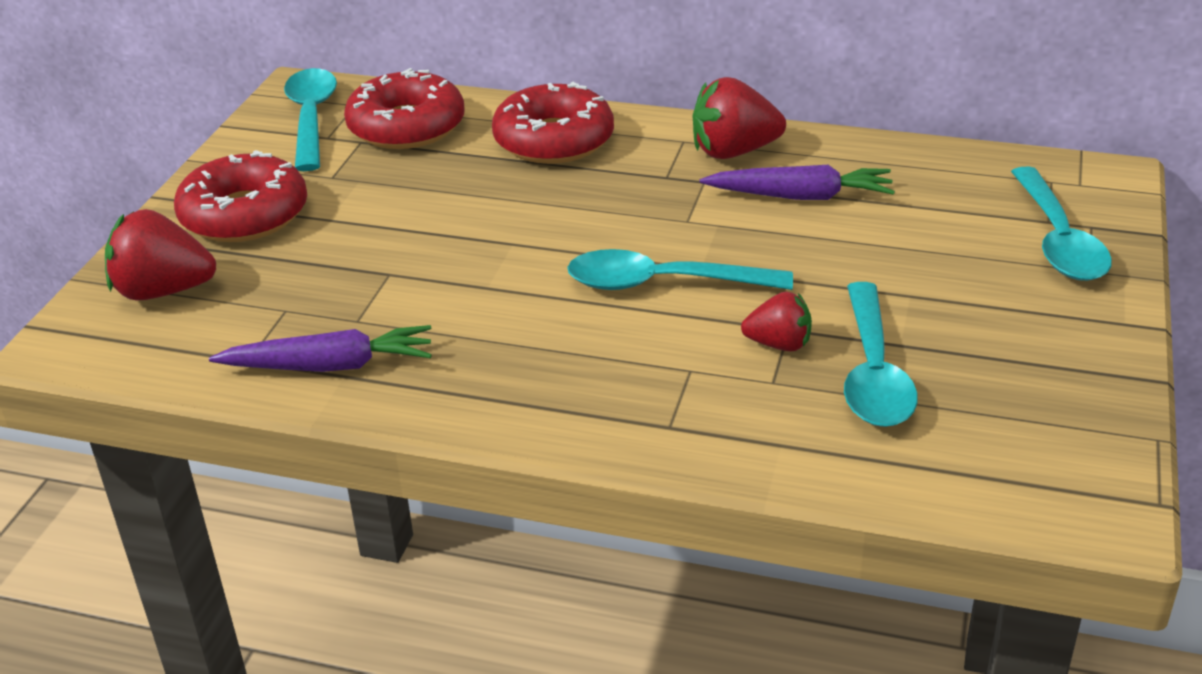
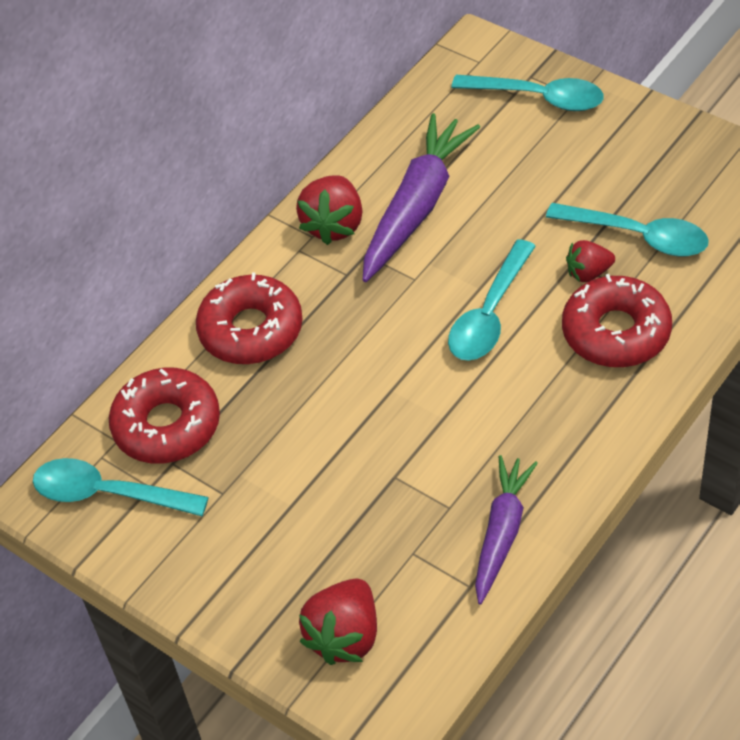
camera: 65 degrees left, 15 degrees up
(244, 215) = (252, 565): red donut -> red donut (616, 332)
(779, 344) = (588, 273): red strawberry -> red strawberry turned 135 degrees counterclockwise
(801, 196) = (417, 206): purple carrot -> purple carrot, size x1.55

